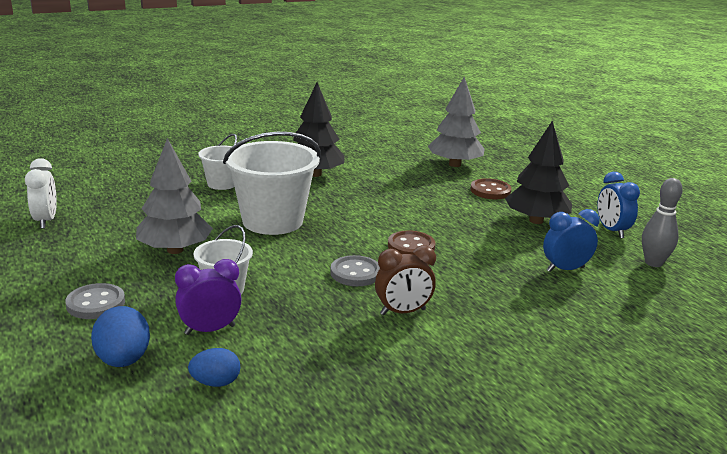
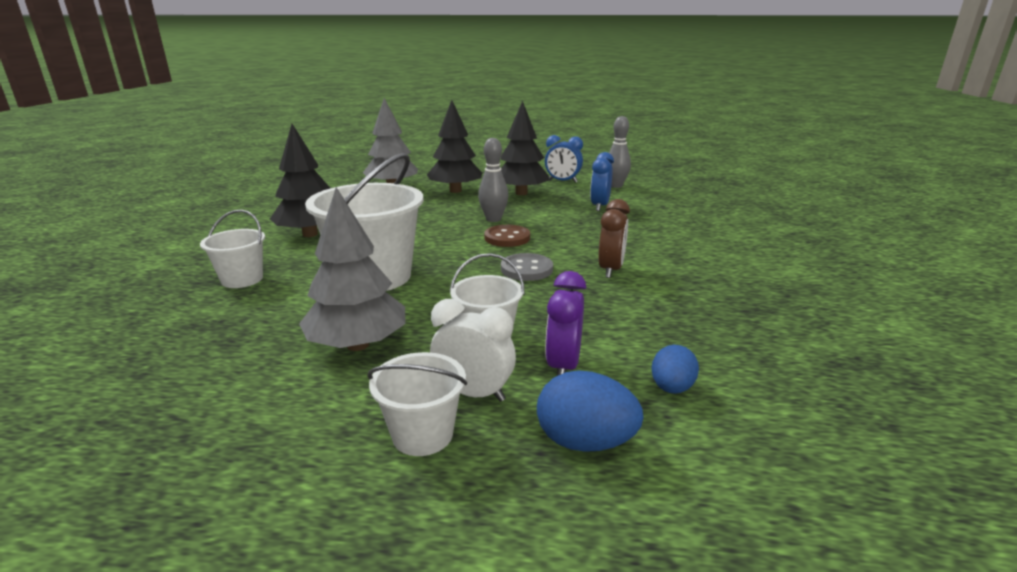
camera: 55 degrees left, 0 degrees up
(45, 221) = (101, 431): white clock -> white clock (474, 393)
(96, 303) = (422, 434): grey button -> white bucket
(445, 228) = (493, 219): none -> grey bowling pin
(490, 191) = (455, 191): brown button -> black tree

